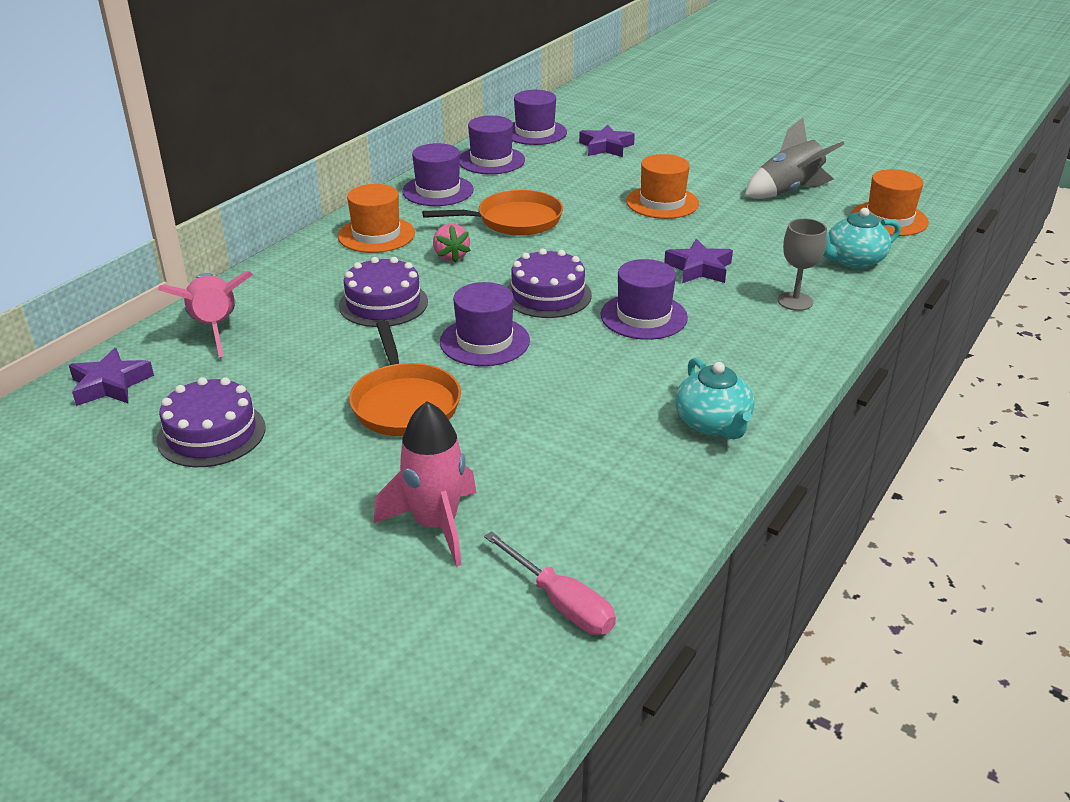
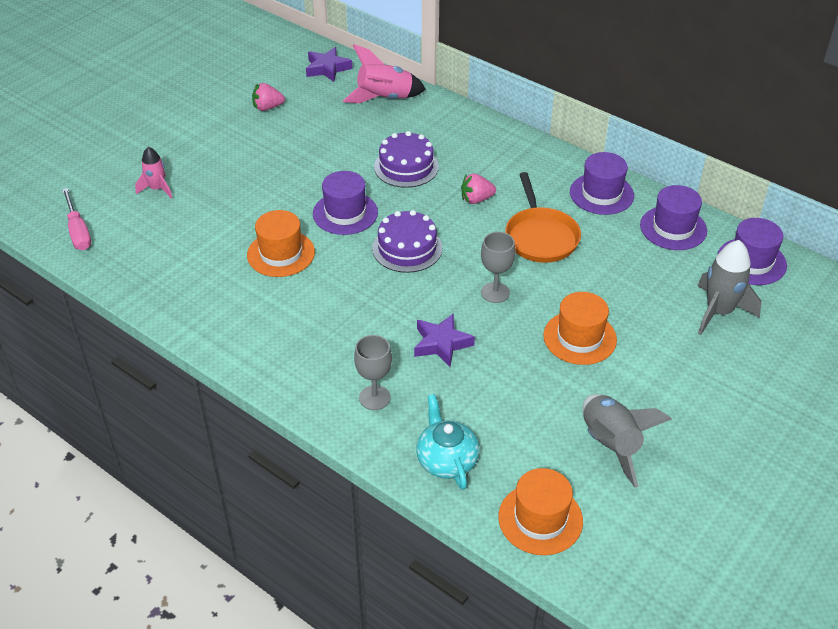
camera: 95 degrees right, 10 degrees up
(211, 434) = (267, 107): purple cake -> pink strawberry
(376, 235) = (516, 161): orange hat -> orange hat (281, 253)
(404, 403) = (279, 177): orange pan -> none
(436, 525) = (157, 189): pink rocket -> pink rocket, size x0.61
(561, 603) = (78, 231): pink screwdriver -> pink screwdriver turned 75 degrees counterclockwise
(606, 147) = (719, 312): purple star -> grey rocket
(610, 242) = (495, 292): none -> grey goblet
(643, 316) = (365, 298): purple hat -> none
(713, 424) = (214, 315): turquoise teapot -> none

